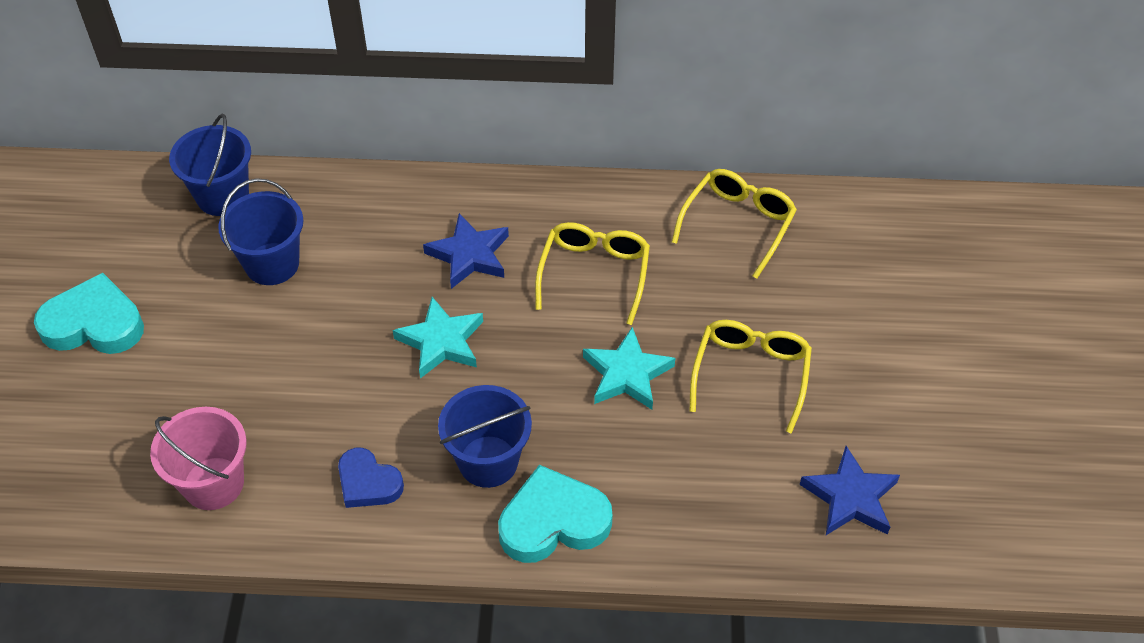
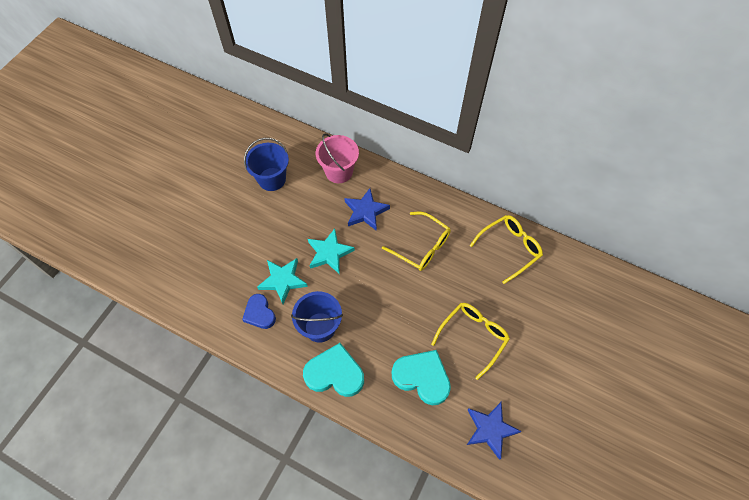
camera: 25 degrees right, 10 degrees up
(94, 323) = (180, 178): turquoise heart -> turquoise heart (422, 378)
(213, 483) = (192, 283): pink bucket -> pink bucket (339, 171)
(223, 196) = (267, 134): blue bucket -> none
(594, 274) = (422, 246): yellow glasses -> yellow glasses turned 90 degrees clockwise
(627, 374) = (410, 309): turquoise star -> turquoise star (283, 280)

